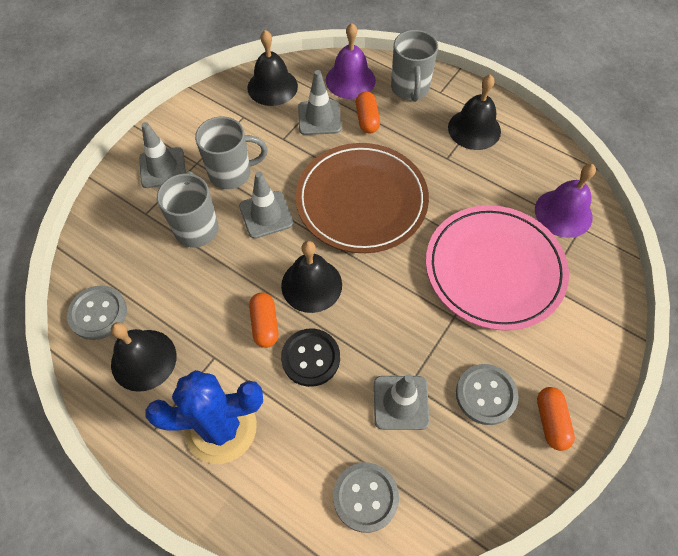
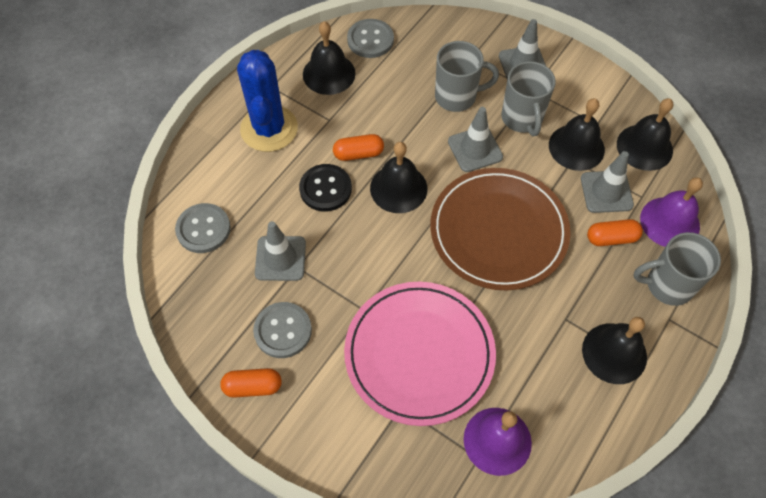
camera: 90 degrees right, 0 degrees up
(269, 134) = (576, 147): none -> black bell

